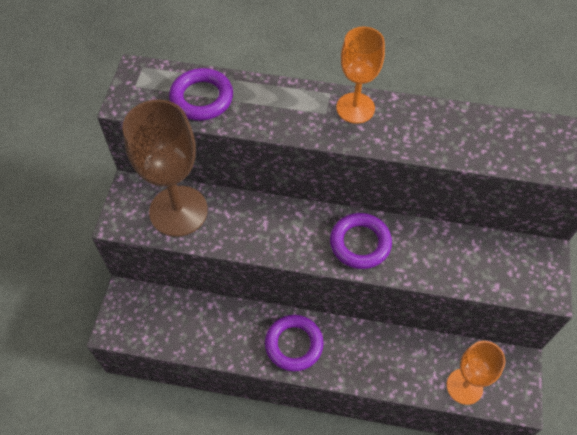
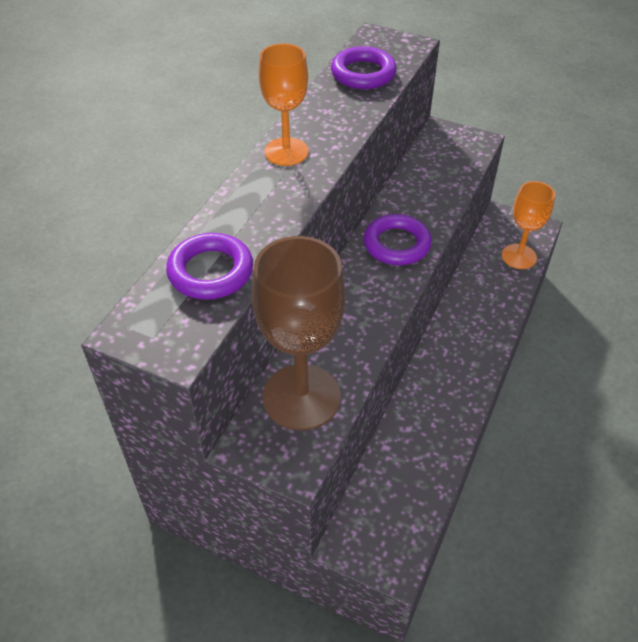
camera: 75 degrees left, 10 degrees down
(294, 344) = (453, 375): purple ring -> purple ring (363, 74)

